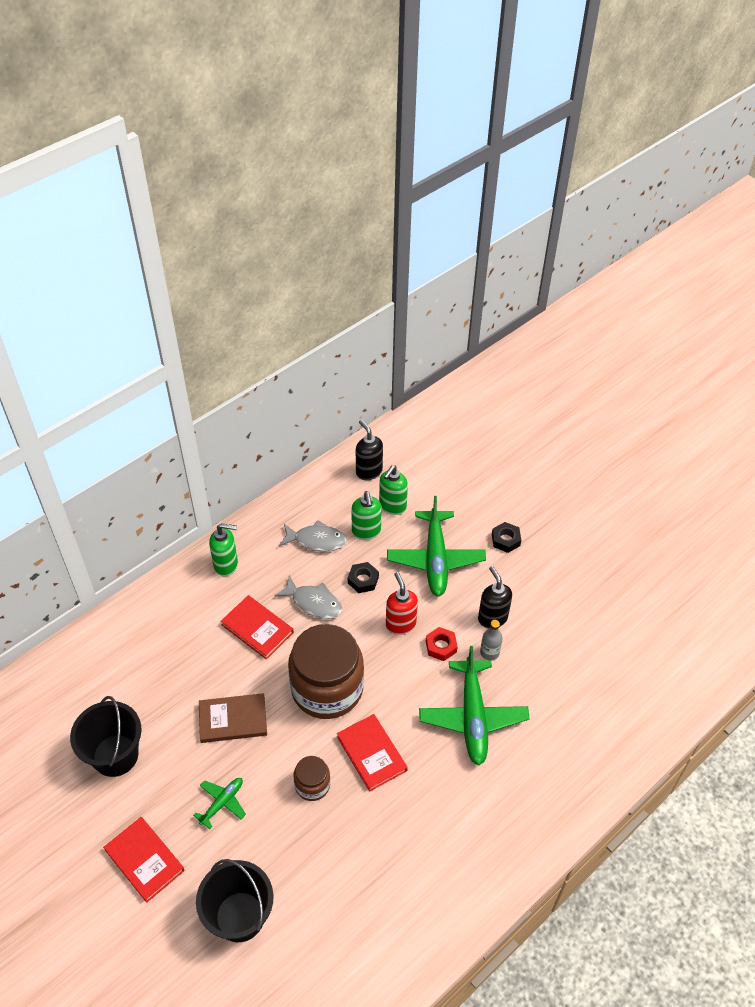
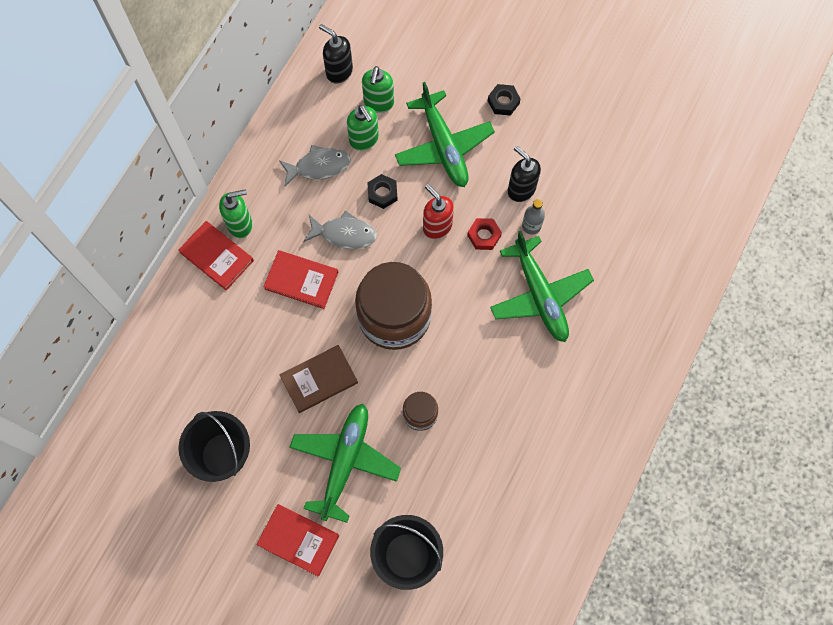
camera: 20 degrees left, 20 degrees up
(222, 802) = (345, 461): green plane -> green plane, size x2.03
(371, 753) = (461, 364): red book -> red book (217, 256)

